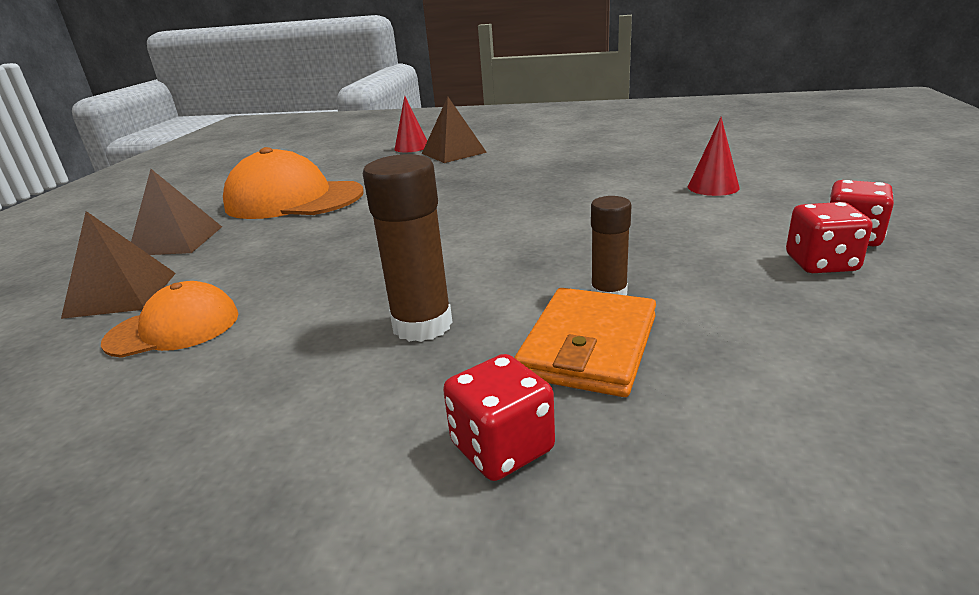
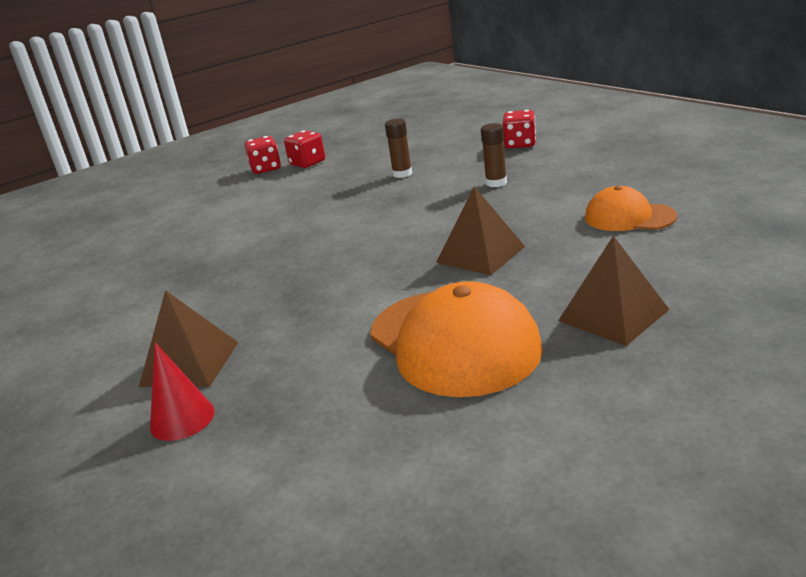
camera: 135 degrees left, 0 degrees up
(121, 294) = (669, 257): brown pyramid -> brown pyramid (480, 254)
(422, 325) = (496, 183): brown glue stick -> brown glue stick, size x0.62
(588, 346) = (448, 160): orange wallet -> none
(713, 187) = (209, 214): red cone -> none

